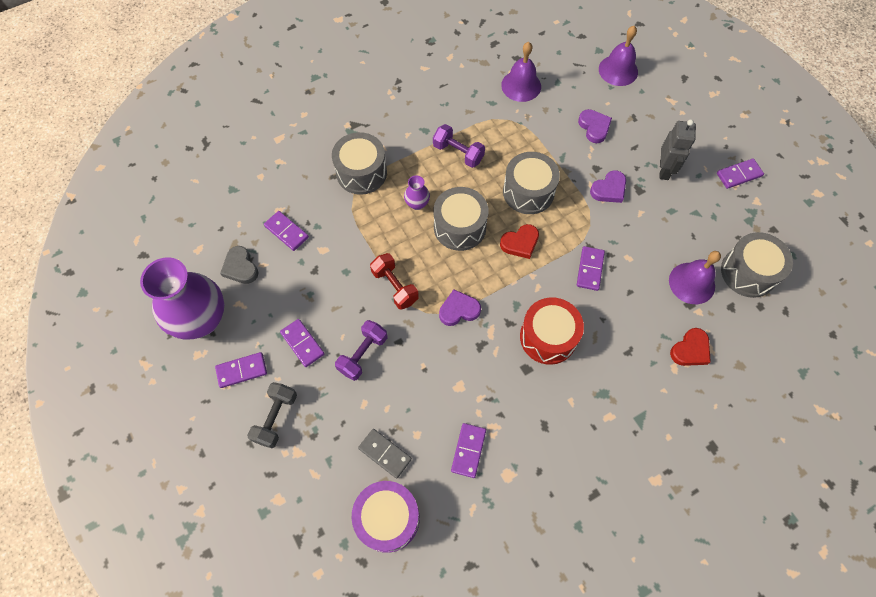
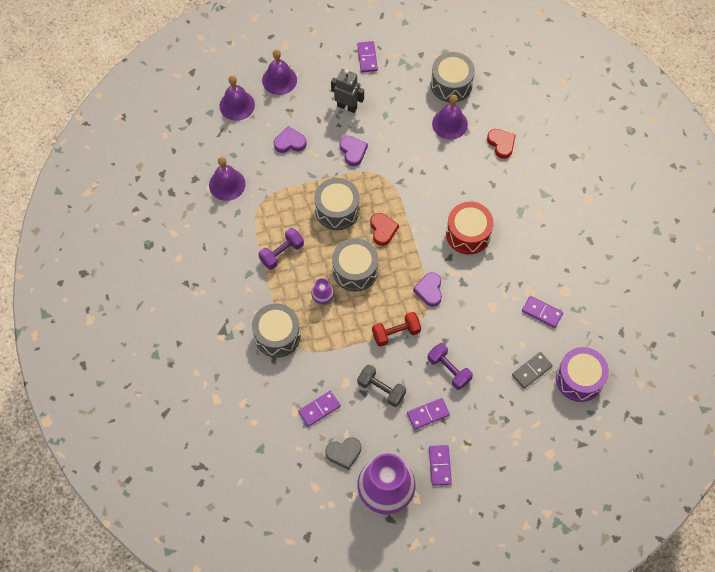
camera: 75 degrees left, 0 degrees up
(276, 418) = (486, 445): grey dumbbell -> grey dumbbell (381, 389)
(590, 269) = (419, 188): purple domino -> none
(667, 99) = (279, 80): none -> purple bell

